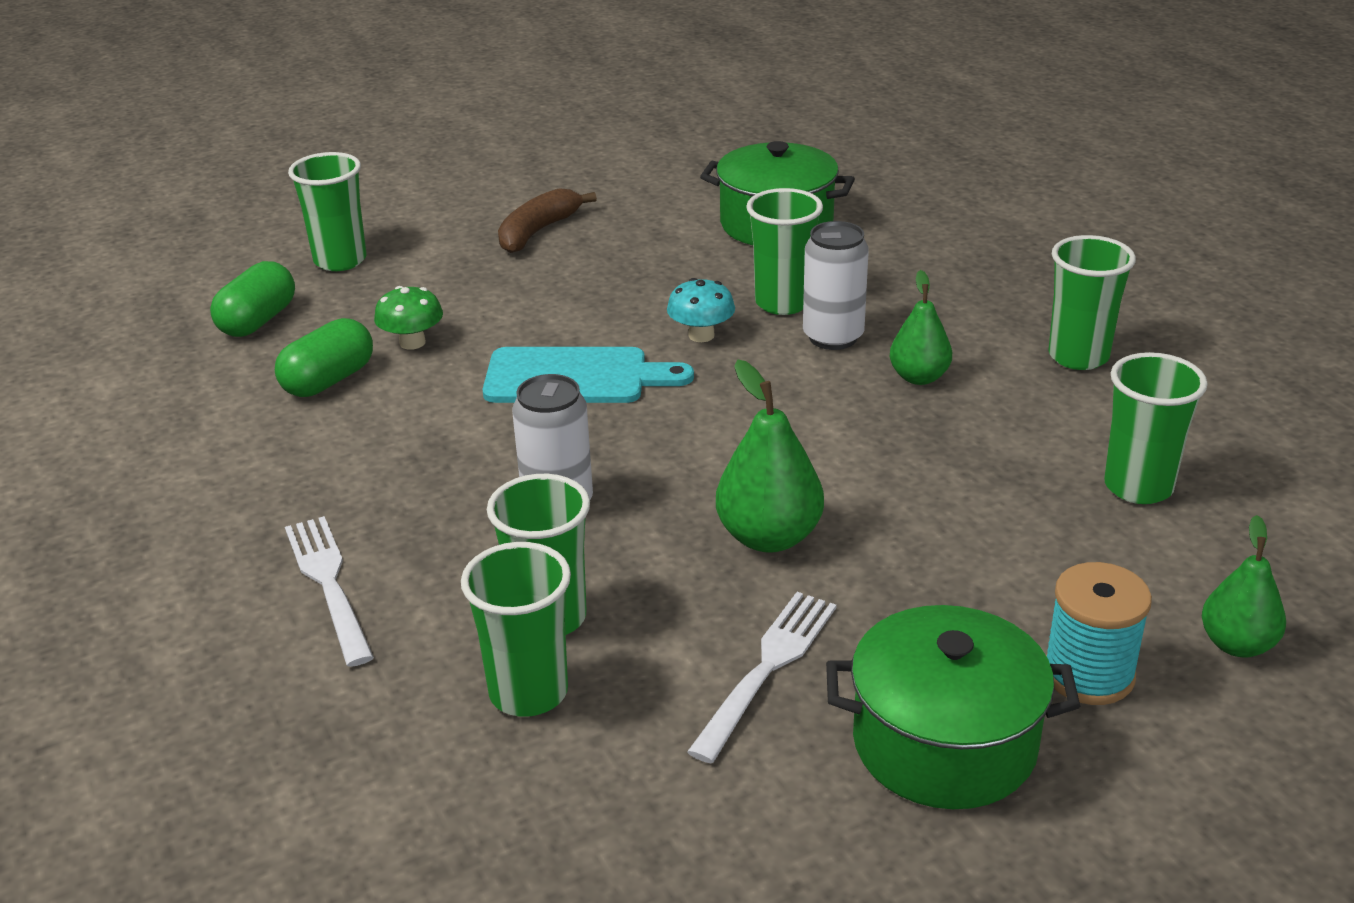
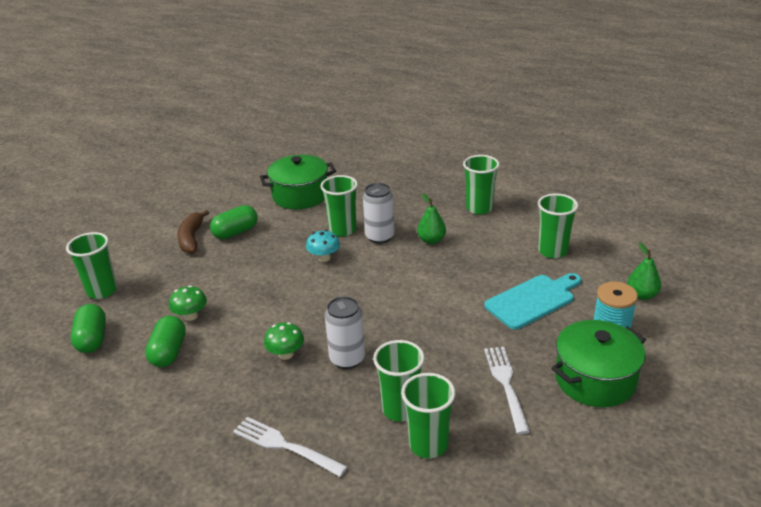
camera: 35 degrees left, 0 degrees up
(478, 455) = (286, 354): none -> green mushroom
(575, 377) = (289, 299): turquoise cutting board -> turquoise cutting board (533, 300)
(611, 245) = (235, 232): none -> green capsule
(769, 537) = (448, 332): green pear -> none

